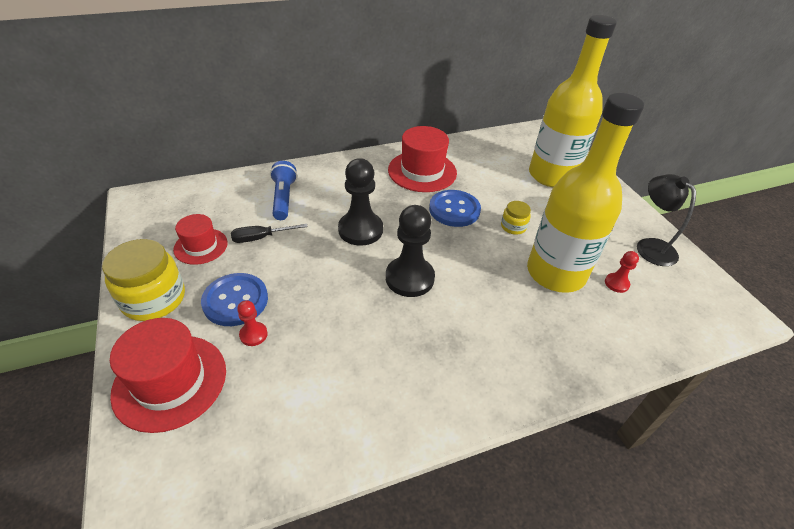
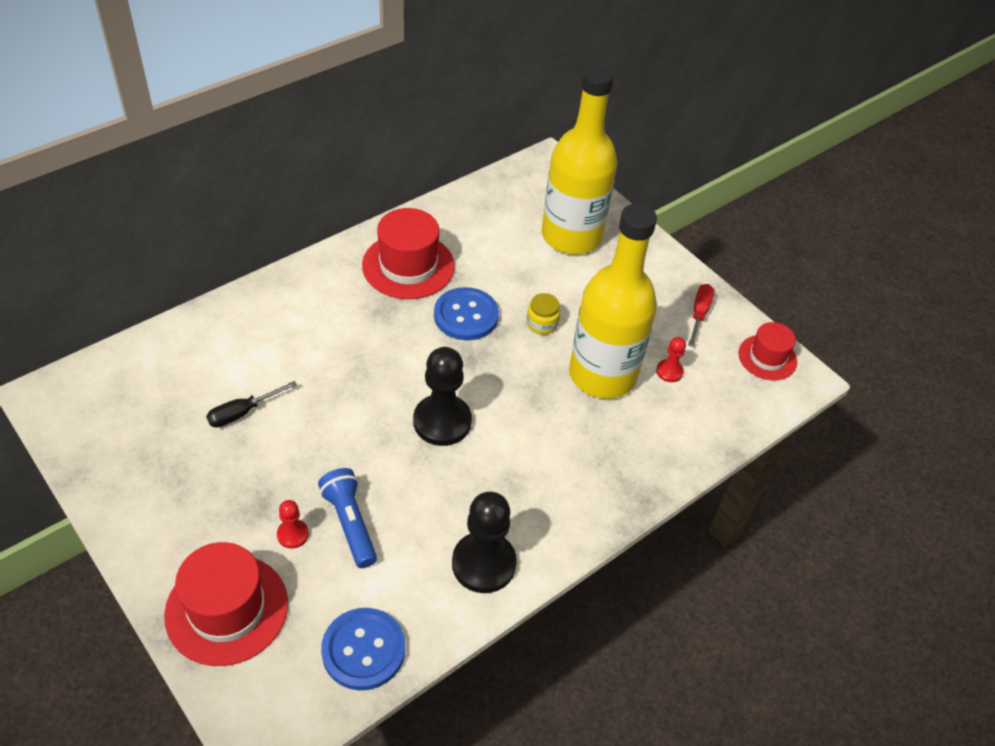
camera: 20 degrees left, 5 degrees up
(154, 299) = (153, 524): yellow jar -> none
(201, 246) = (172, 442): red hat -> red hat (767, 357)
(235, 301) = (252, 501): blue button -> blue button (363, 650)
(284, 198) = (244, 349): blue flashlight -> blue flashlight (350, 523)
(360, 230) = (361, 372): black pawn -> black pawn (483, 564)
(650, 246) = (699, 314): black lamp -> red screwdriver

